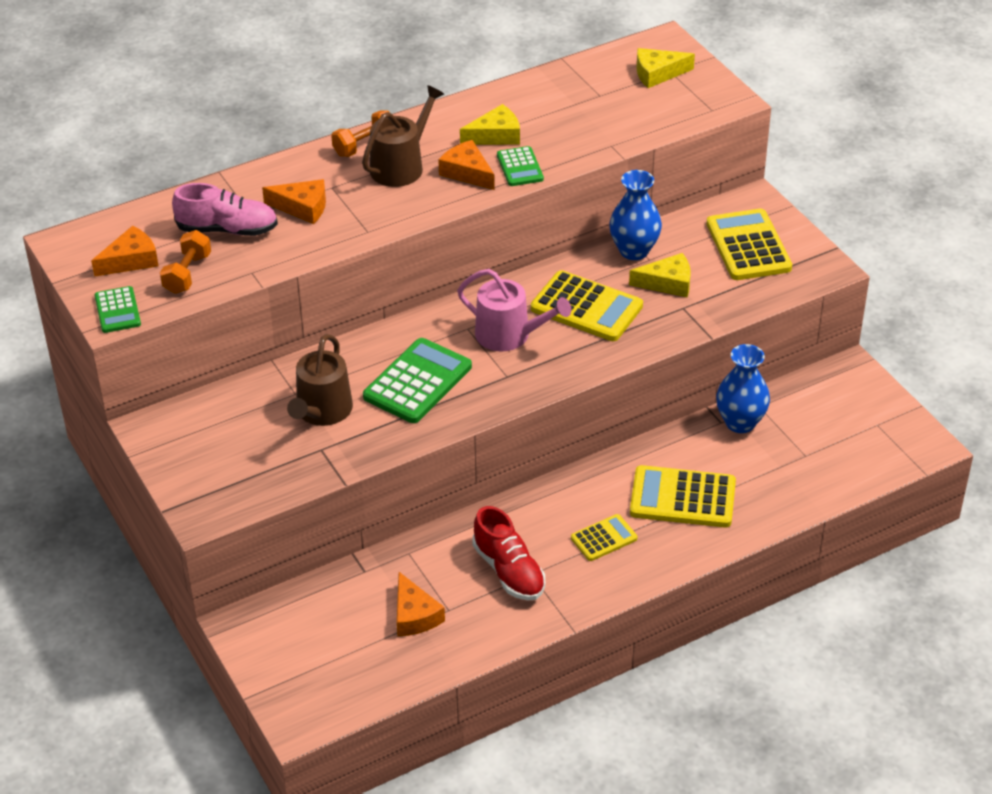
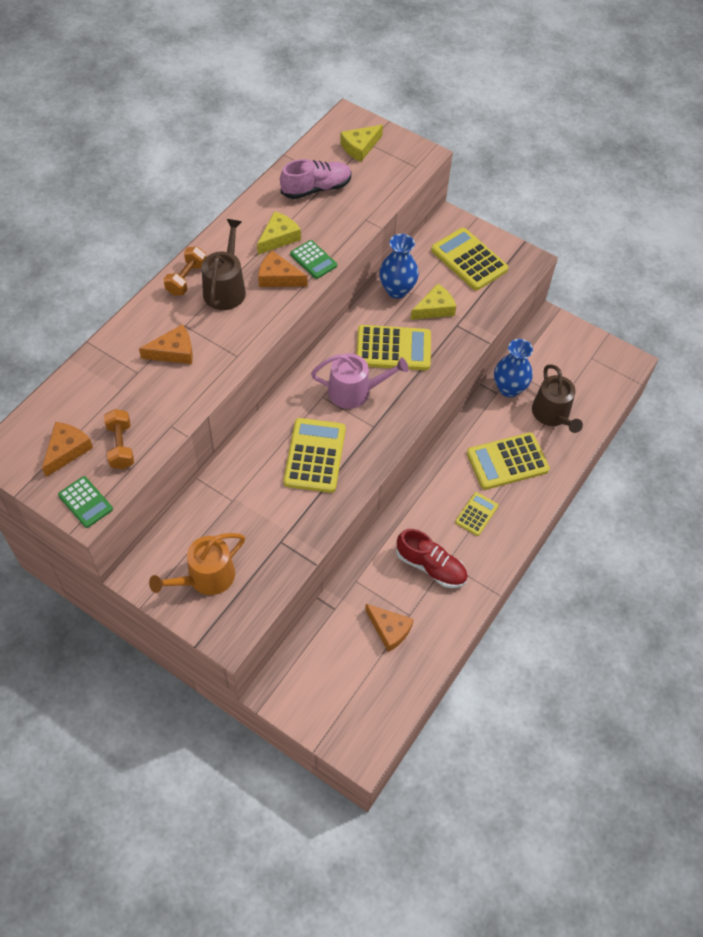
camera: 30 degrees left, 15 degrees up
(217, 454) = (206, 577): none -> orange watering can
(227, 229) = (127, 393): pink shoe -> pink shoe (316, 189)
(322, 411) = (261, 508): brown watering can -> brown watering can (552, 414)
(417, 382) = (314, 456): green calculator -> yellow calculator

